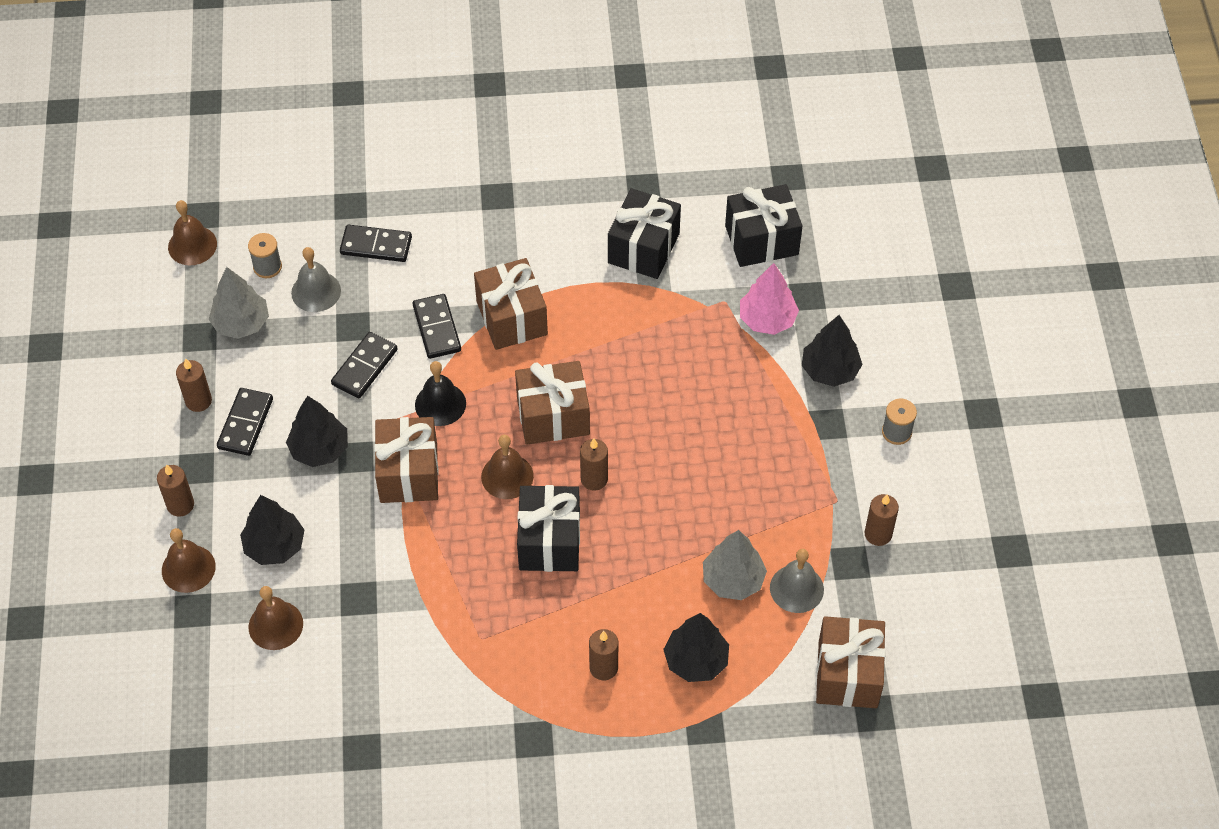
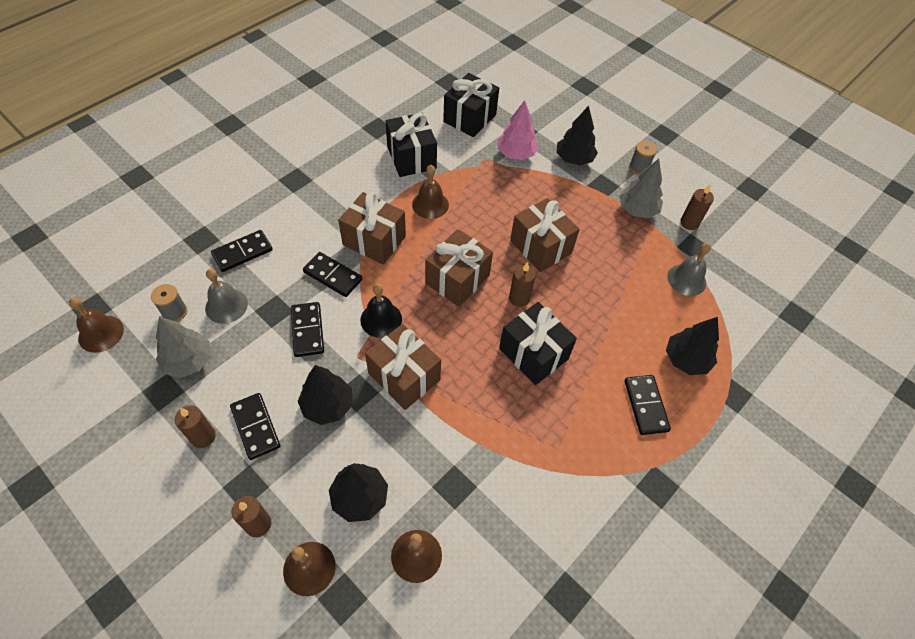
camera: 45 degrees left, 0 degrees up
(507, 476) = (467, 333): brown bell -> brown bell (430, 204)
(603, 668) = (645, 405): brown candle -> black domino
(733, 580) = (652, 299): grey tree -> grey tree (637, 210)
(847, 674) = (761, 305): brown gift -> brown gift (540, 247)

